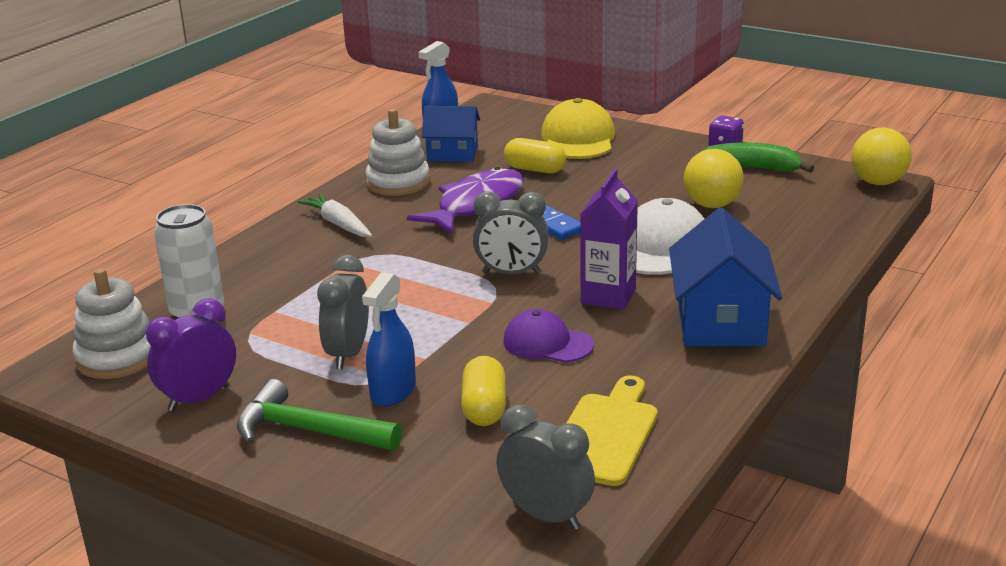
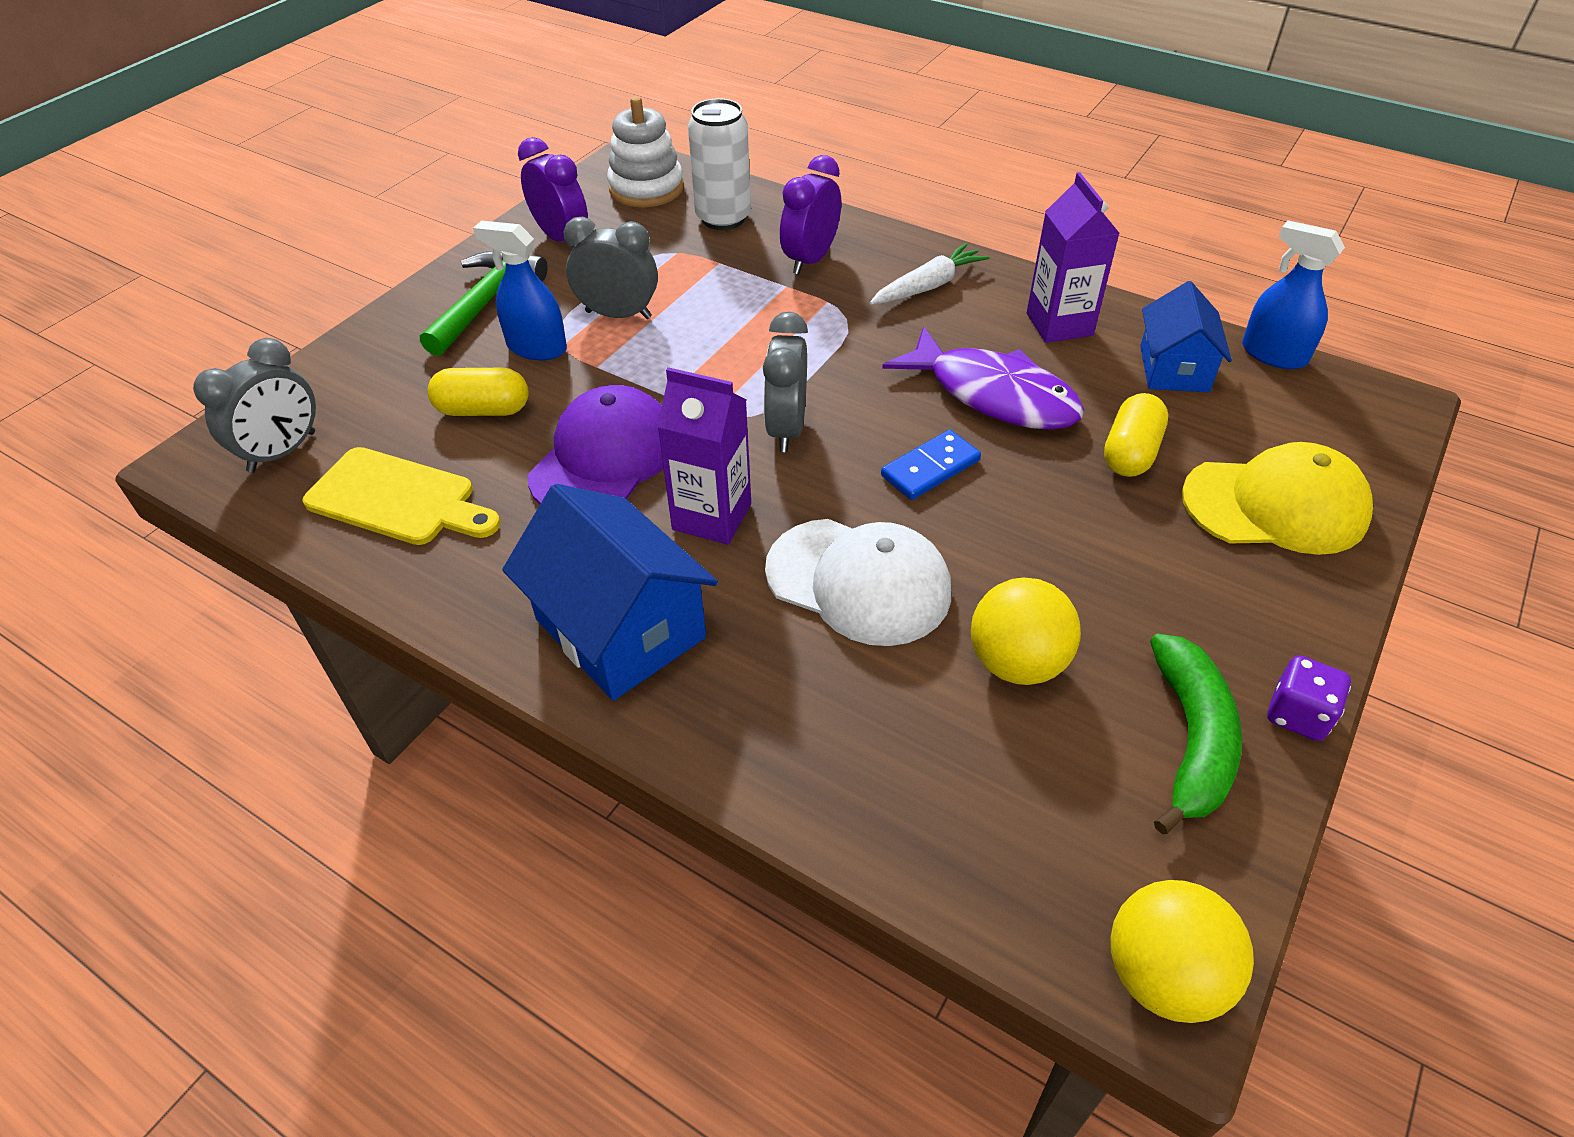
camera: 90 degrees right, 20 degrees up
(285, 270) = (810, 260): none -> purple clock
(398, 183) = (1059, 324): white stacking toy -> purple carton
(547, 343) = (604, 458): purple cap -> purple cap, size x1.51
(720, 322) = (620, 628): blue house -> blue house turned 45 degrees clockwise

